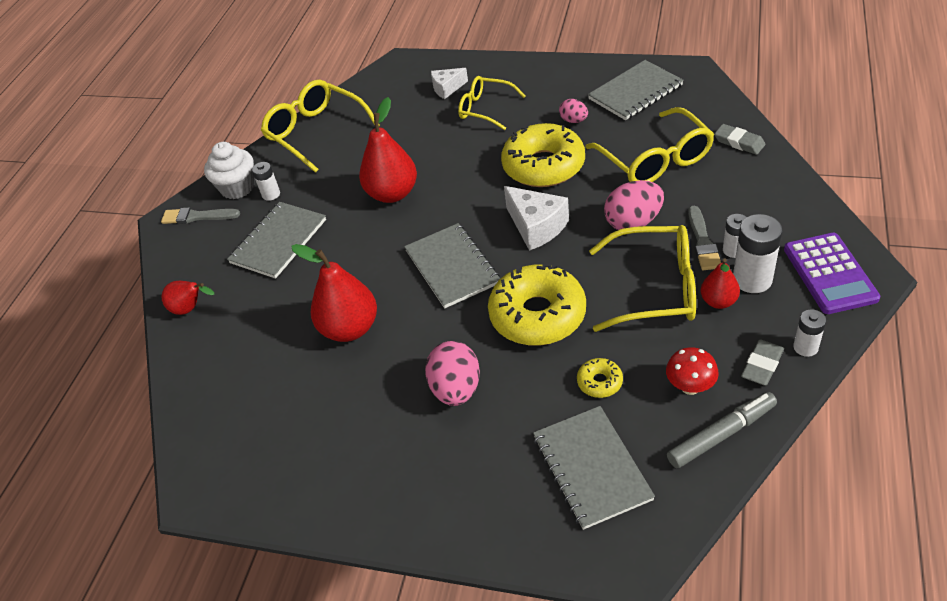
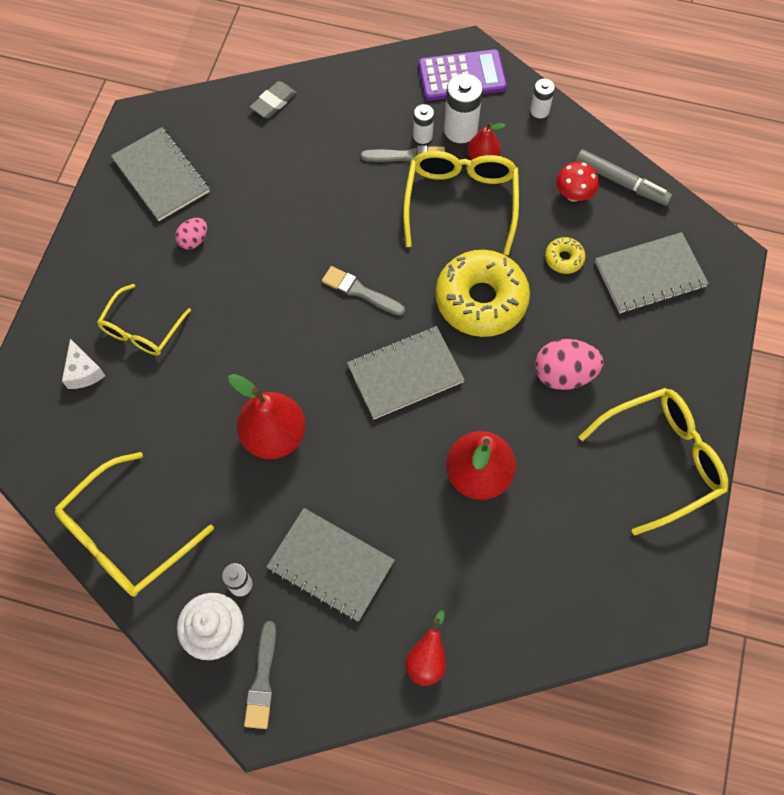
camera: 95 degrees left, 20 degrees up
(536, 227) = (360, 291): white cheese -> grey brush
(543, 166) = (265, 277): yellow donut -> none
(633, 222) = (371, 207): pink egg -> none
(655, 160) = (282, 175): yellow glasses -> yellow glasses (662, 459)
(721, 435) = (621, 182): grey marker -> grey marker turned 150 degrees clockwise
(762, 365) = (555, 142): grey eraser -> none

